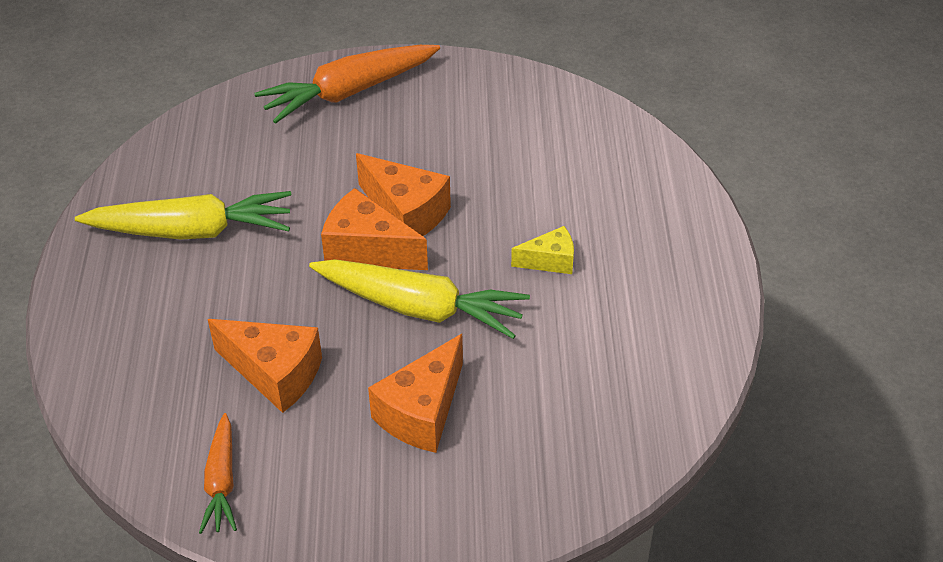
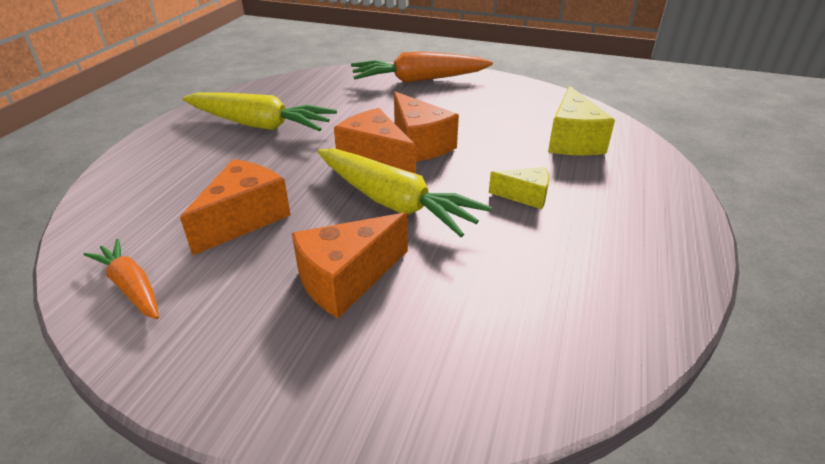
camera: 20 degrees right, 10 degrees down
(221, 482) = (131, 287): orange carrot -> orange carrot turned 120 degrees clockwise
(275, 373) = (244, 219): orange cheese -> orange cheese turned 105 degrees counterclockwise
(575, 161) = (572, 141): none -> yellow cheese

